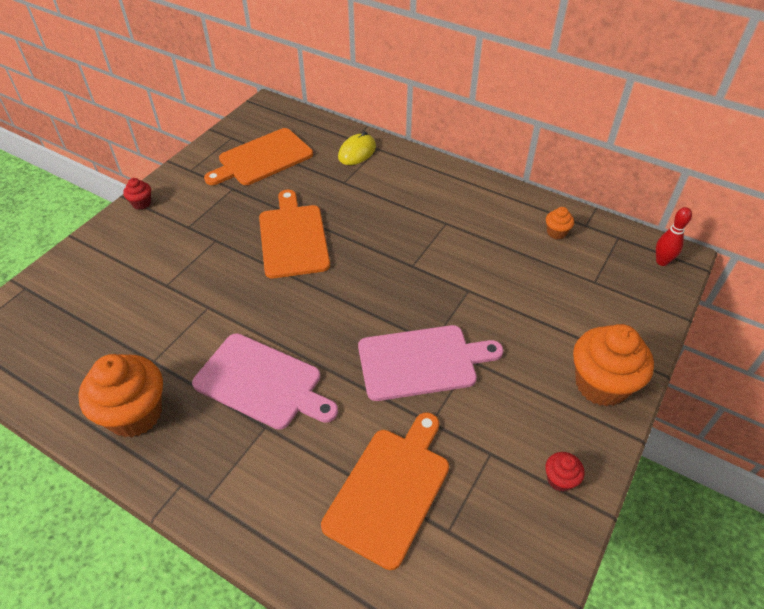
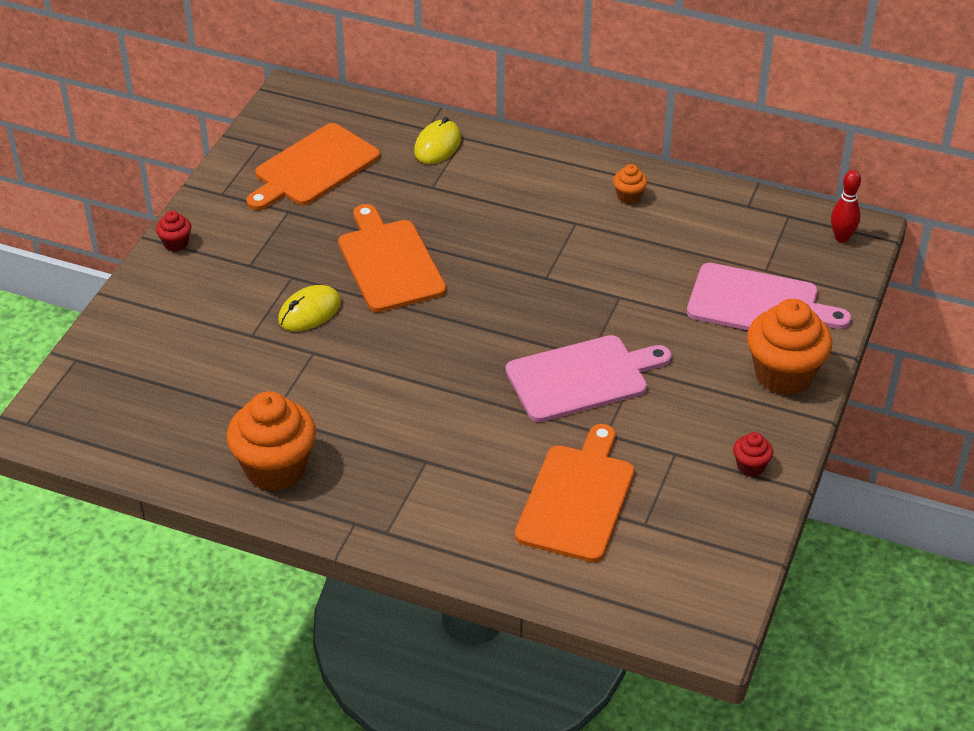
camera: 10 degrees left, 5 degrees down
(218, 271) = (309, 312): none -> yellow mouse
(262, 382) = (407, 420): pink cutting board -> pink cutting board (759, 304)
(556, 232) = (713, 219): orange cupcake -> orange cupcake (629, 196)

